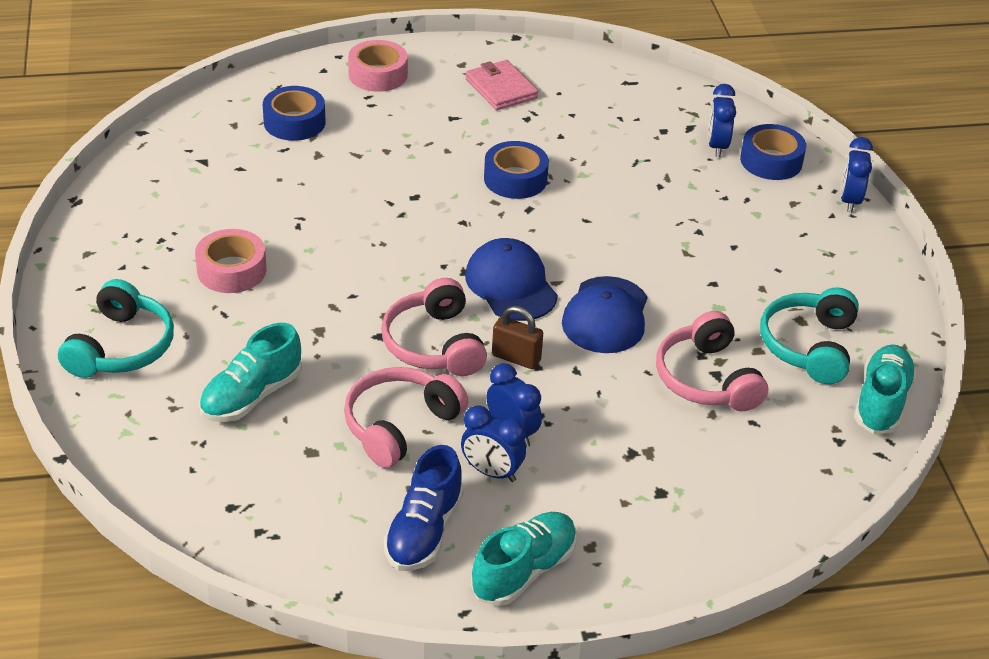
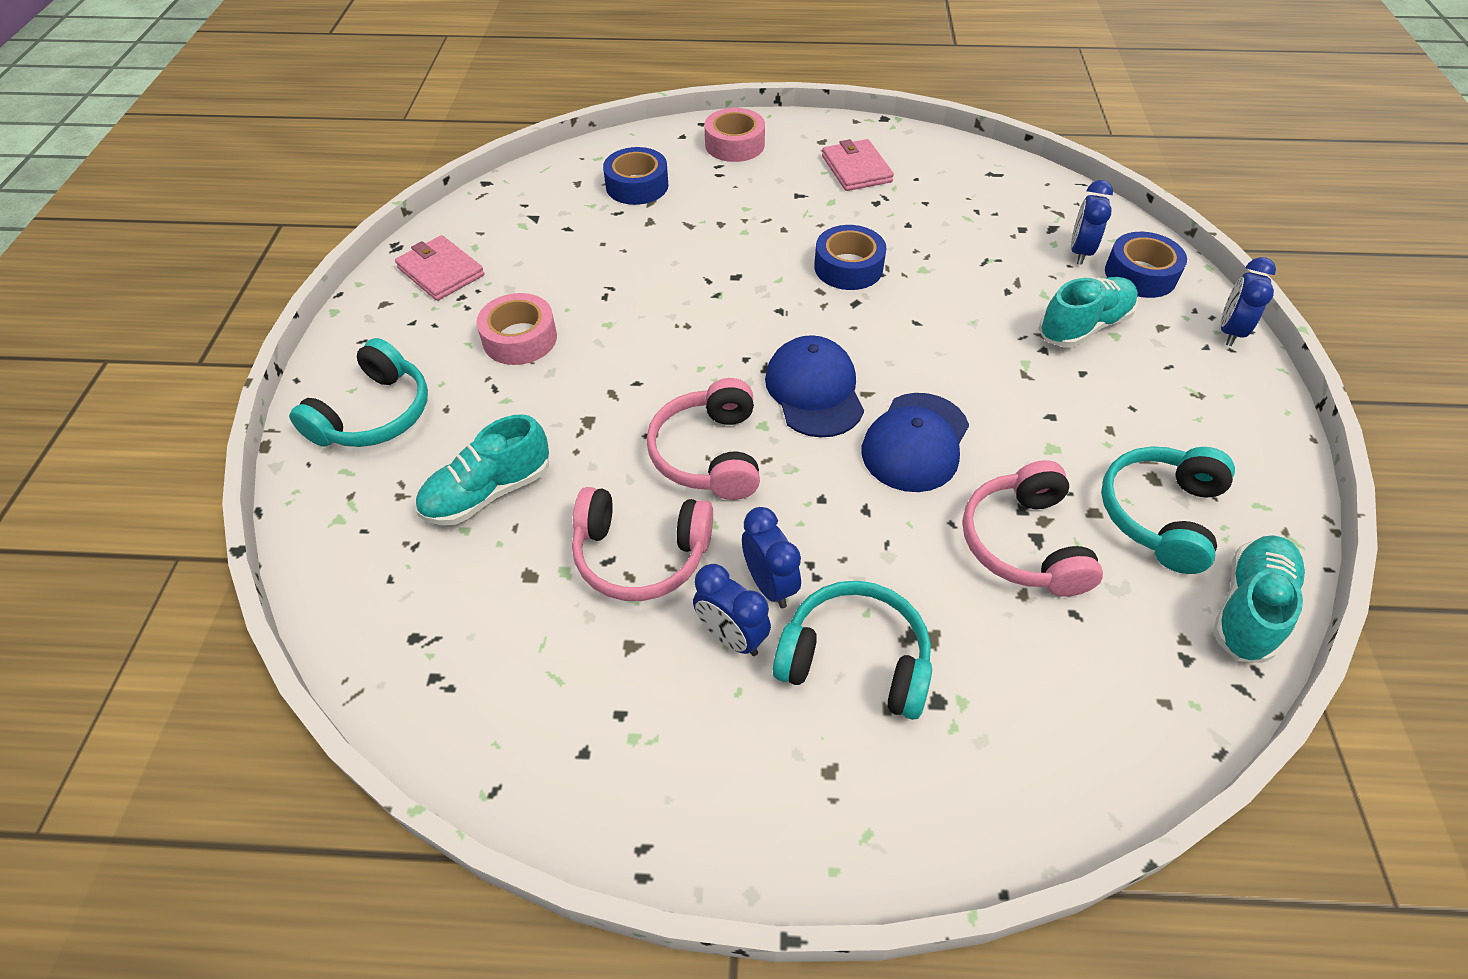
camera: 15 degrees right, 10 degrees up
(131, 219) = (441, 271): none -> pink wallet
(400, 425) = (641, 555): pink headphones -> pink headphones turned 135 degrees counterclockwise
(424, 531) = (627, 710): blue shoe -> none
(516, 358) = (798, 484): brown padlock -> none
(524, 571) = (735, 795): turquoise shoe -> turquoise shoe (1084, 326)
(592, 474) = (855, 659): none -> turquoise headphones

